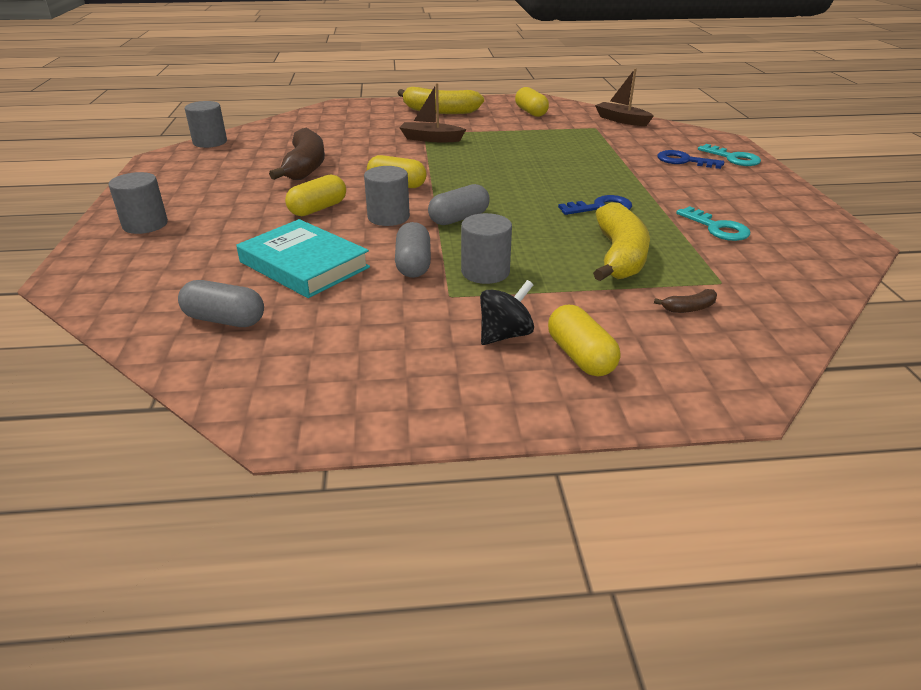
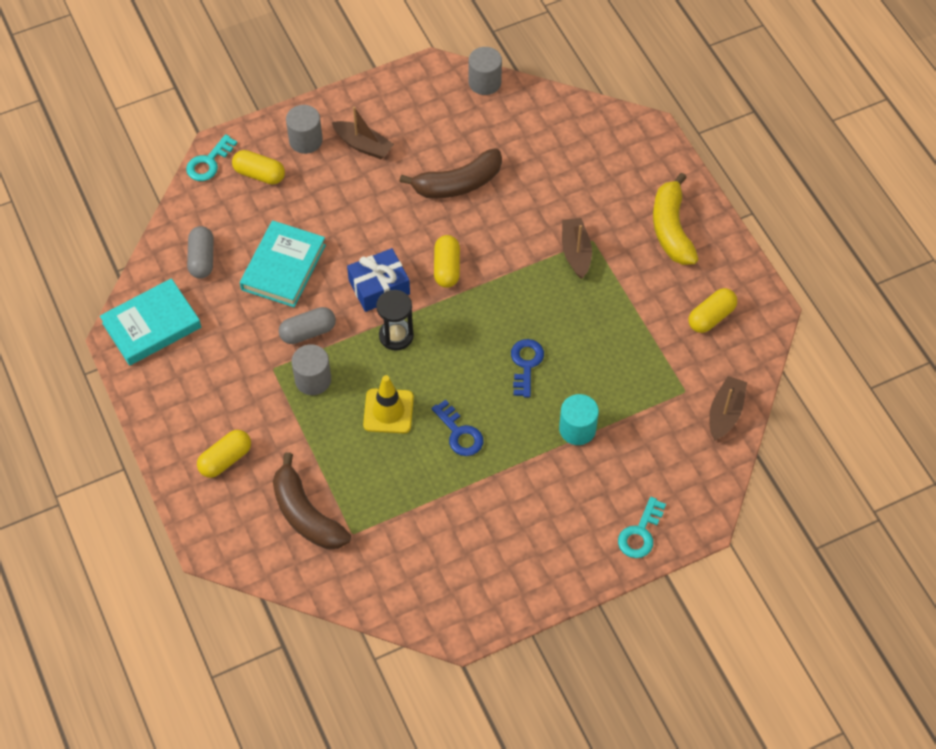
camera: 70 degrees right, 25 degrees up
(198, 198) = (363, 145): none -> brown boat
(293, 385) = (151, 325): none -> turquoise book
(318, 209) = (375, 234): yellow capsule -> yellow capsule (259, 174)
(388, 217) = (379, 287): grey cylinder -> blue gift
(459, 218) = (396, 336): grey capsule -> black hourglass
(505, 335) = (236, 413): black spinning top -> none
(555, 237) = (388, 411): none -> yellow traffic cone
(617, 163) = (577, 429): none -> turquoise cylinder
(619, 256) = (371, 461): yellow banana -> none
(684, 161) = (611, 488): blue key -> blue key (526, 364)
(689, 308) = (306, 514): brown banana -> brown banana, size x2.44
(717, 228) = (451, 526): turquoise key -> turquoise key (209, 162)

